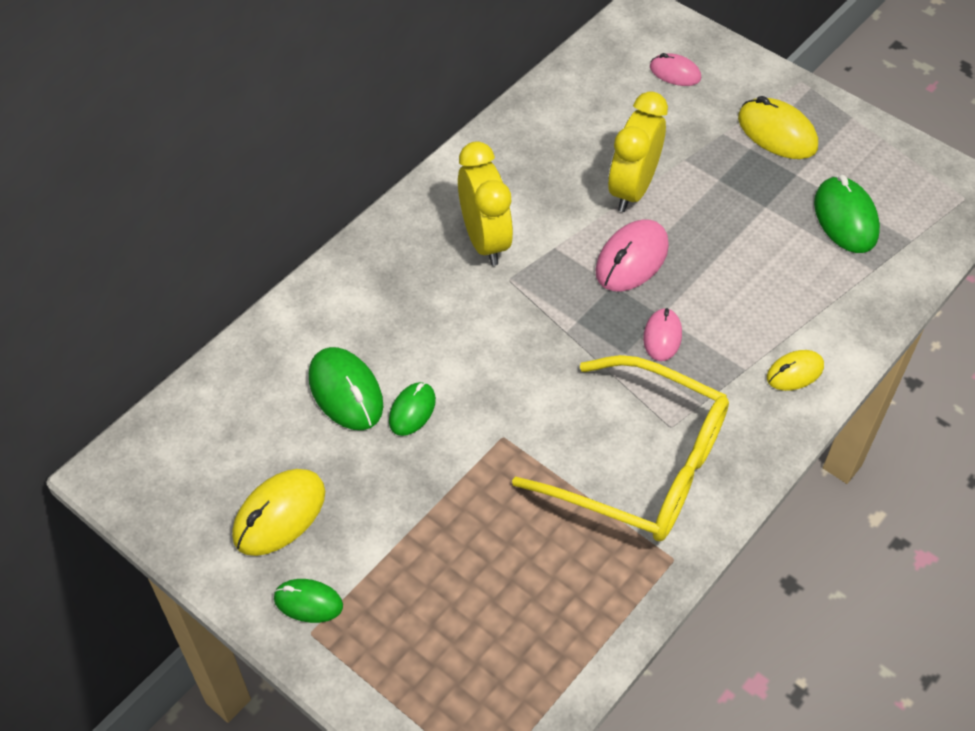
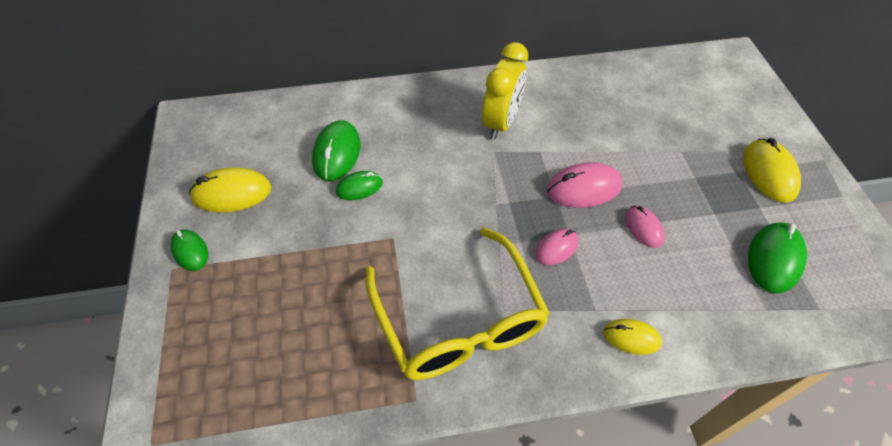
camera: 40 degrees right, 0 degrees up
(632, 189) = (626, 148): yellow clock -> none
(675, 73) = (724, 98): pink mouse -> pink mouse (643, 228)

